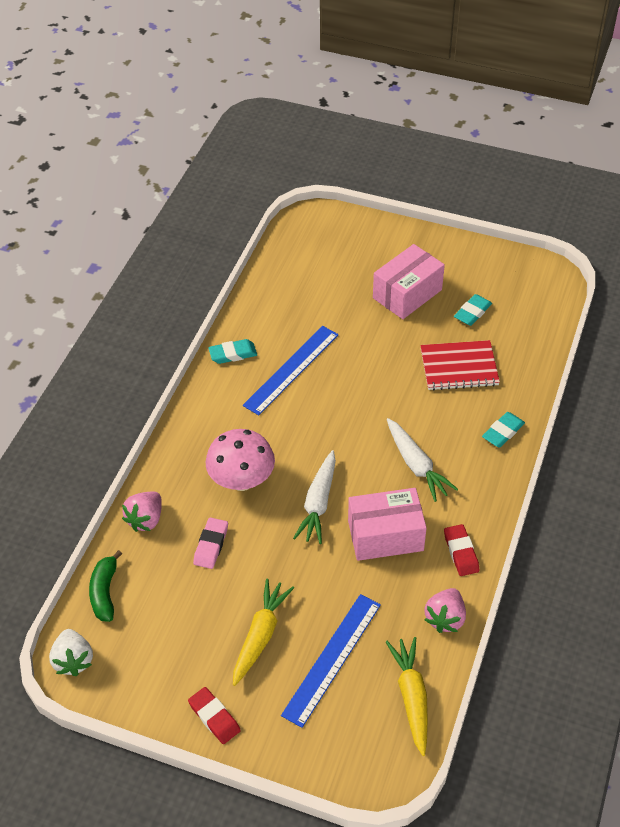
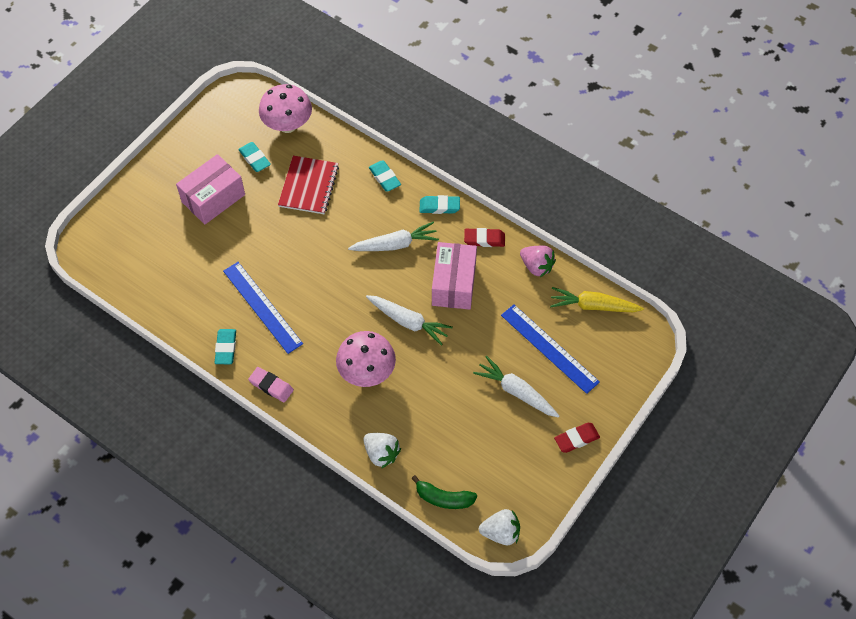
camera: 75 degrees left, 10 degrees up
(145, 519) = (381, 453): pink strawberry -> white strawberry
(211, 545) = (423, 409): pink eraser -> pink eraser (271, 386)
(260, 635) = (516, 391): yellow carrot -> white carrot
(407, 294) = (213, 198): pink box -> pink box turned 75 degrees clockwise
(487, 495) = (439, 206): none -> turquoise eraser
(531, 327) = (287, 125): none -> pink mushroom

